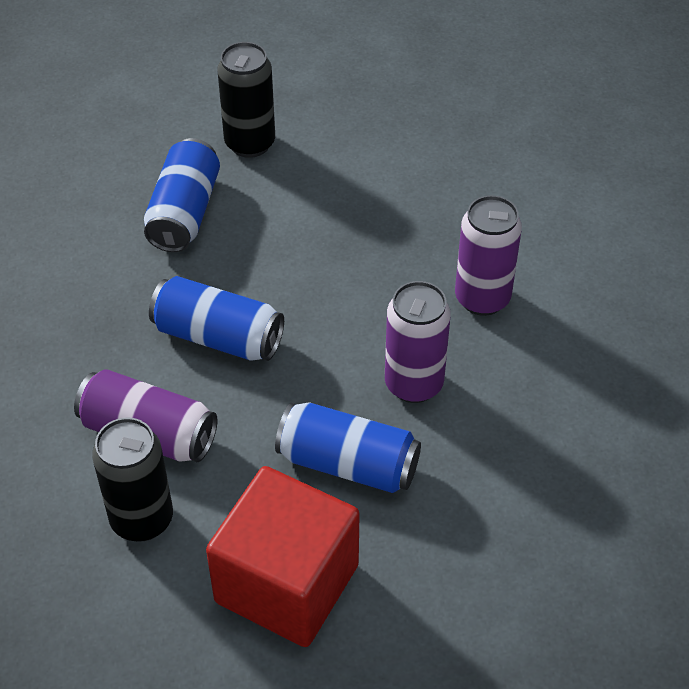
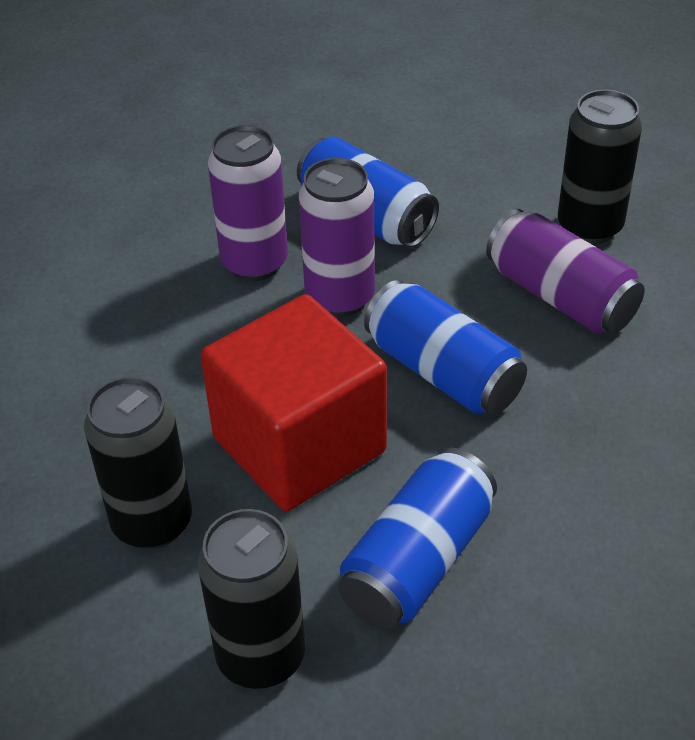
camera: 155 degrees left, 5 degrees down
(287, 583) = (471, 151): red cube -> red cube (299, 444)
(354, 185) = (152, 523): none -> black can
(482, 298) = (114, 323): purple can -> purple can (340, 297)

